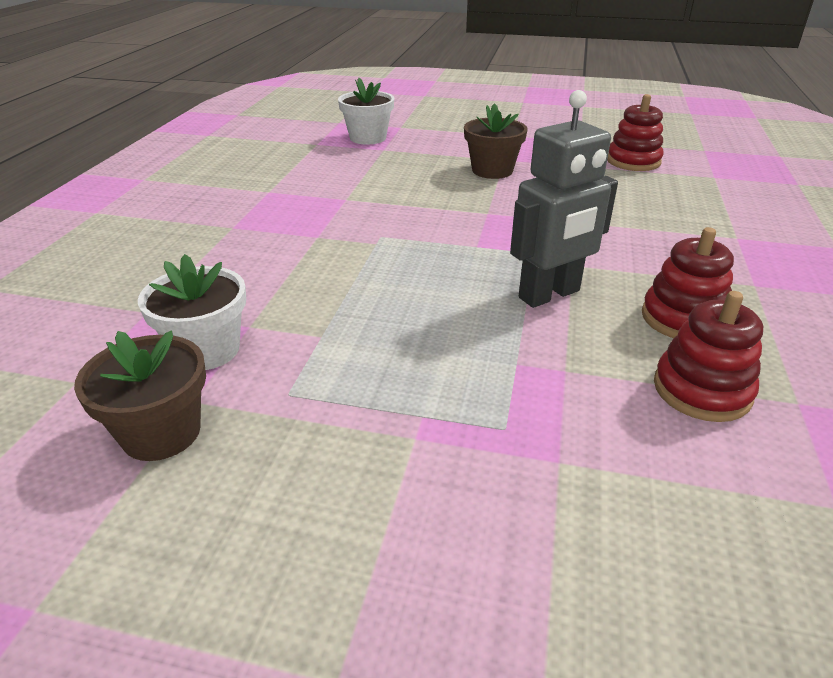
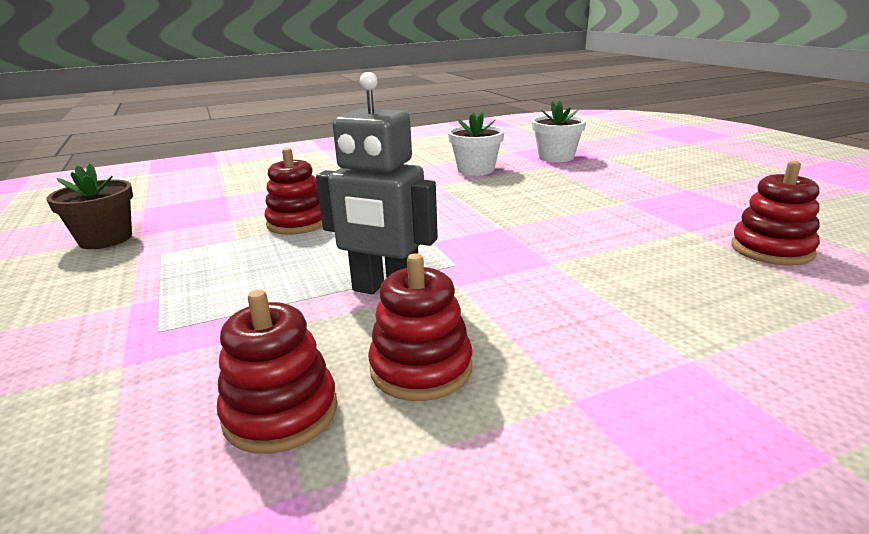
camera: 55 degrees right, 10 degrees down
(206, 350) = (195, 220): white flower pot -> white flower pot (476, 170)
(330, 291) = (298, 223): none -> red stacking toy
(492, 170) = (590, 205): brown flower pot -> none

